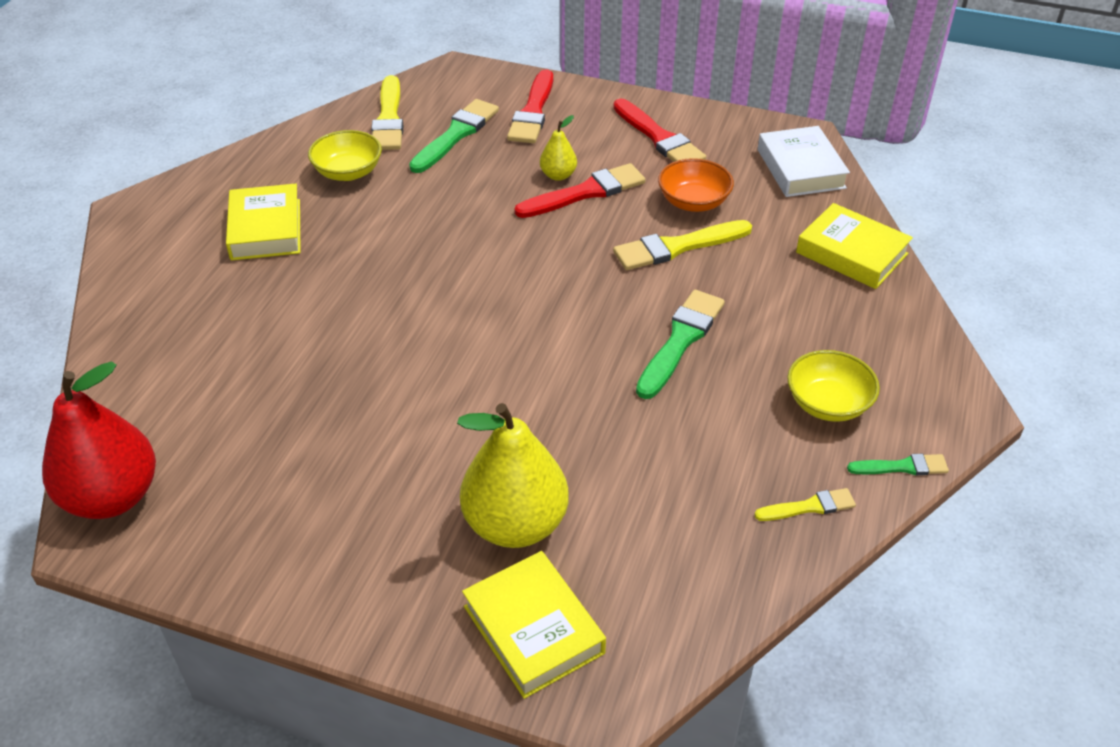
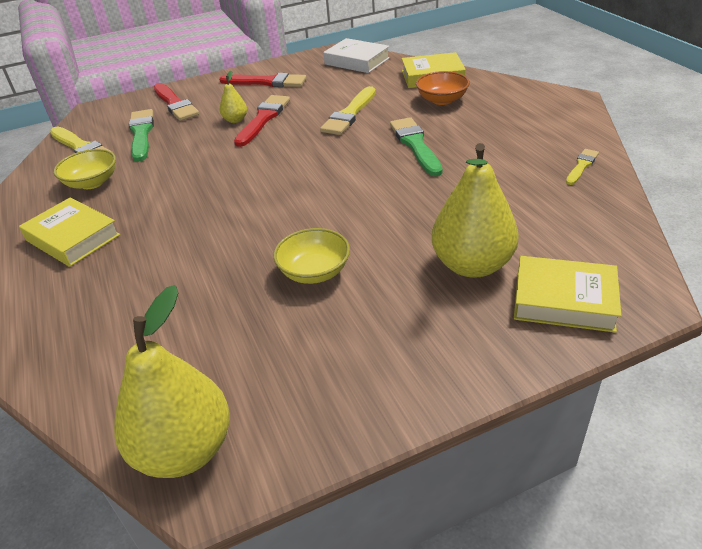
camera: 40 degrees left, 5 degrees down
(112, 497) = (185, 450): red pear -> yellow pear
(693, 202) = (327, 95): orange bowl -> orange bowl (442, 100)
(828, 403) = (519, 128): yellow bowl -> yellow bowl (314, 272)
(902, 467) = (587, 130): green brush -> none

